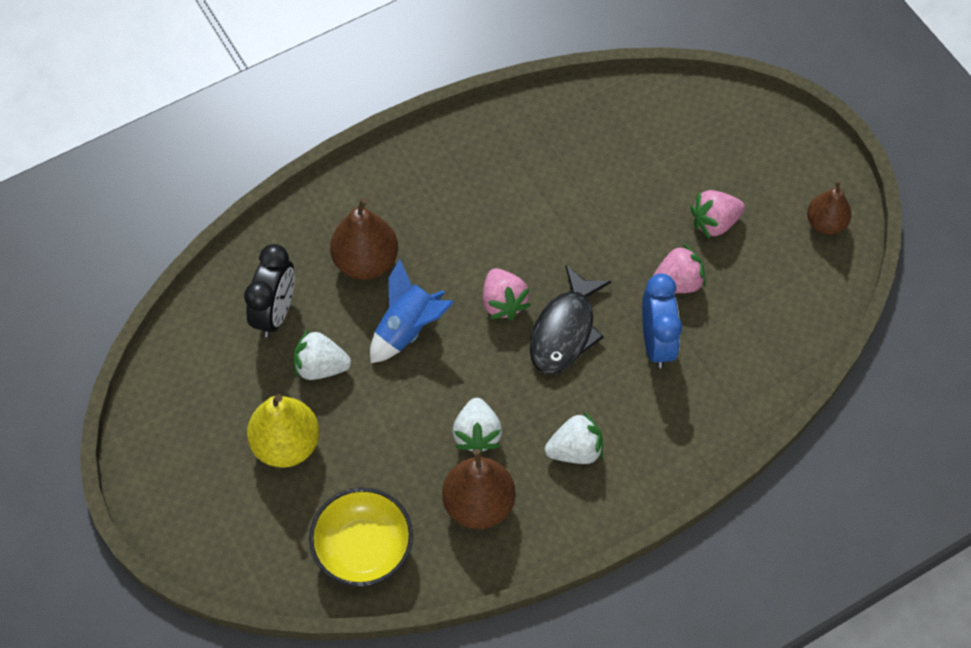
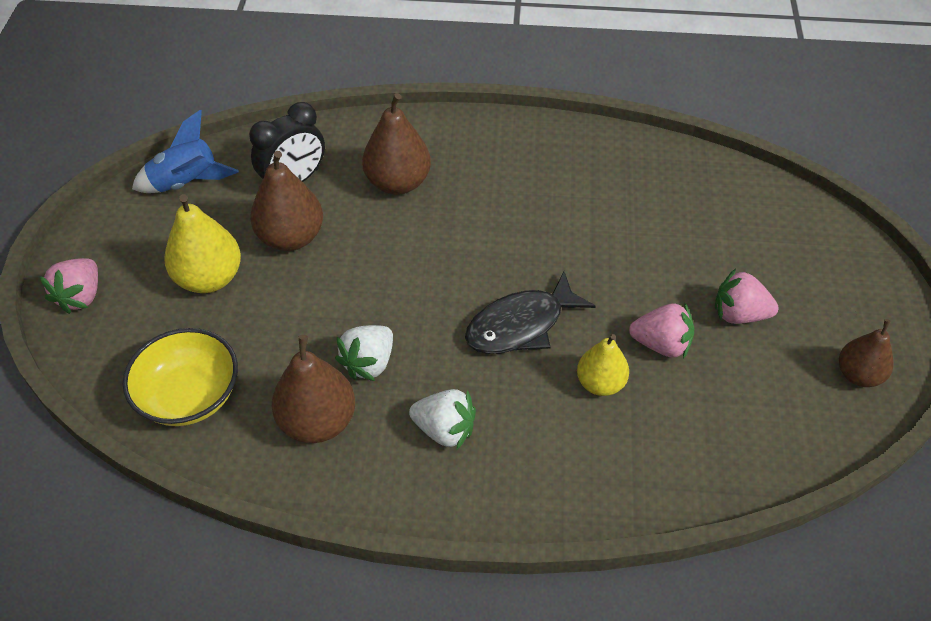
camera: 35 degrees right, 10 degrees down
(321, 366) = (291, 237): white strawberry -> brown pear
(408, 329) = (386, 248): blue rocket -> blue rocket (187, 183)
(503, 302) = (485, 273): pink strawberry -> pink strawberry (81, 296)
(656, 342) = (600, 383): blue clock -> yellow pear

